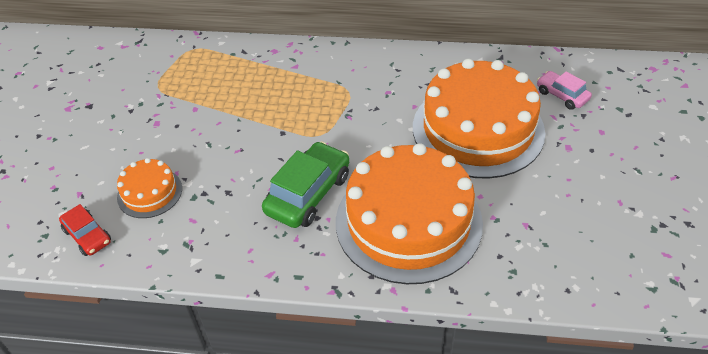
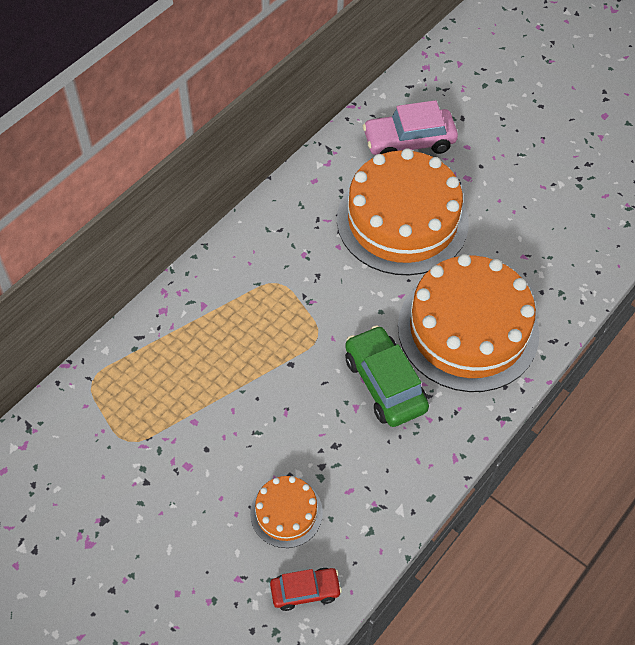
camera: 60 degrees left, 10 degrees up
(562, 95) = (409, 142): pink car -> pink car, size x1.72

